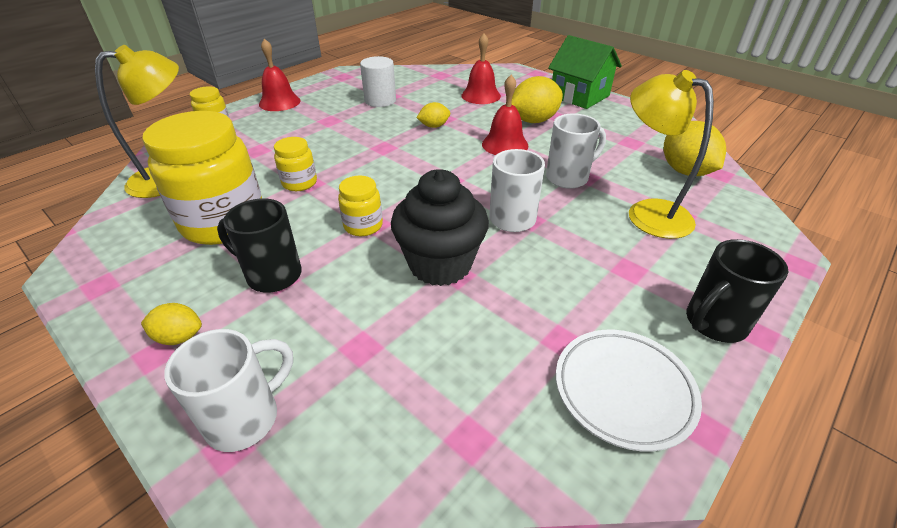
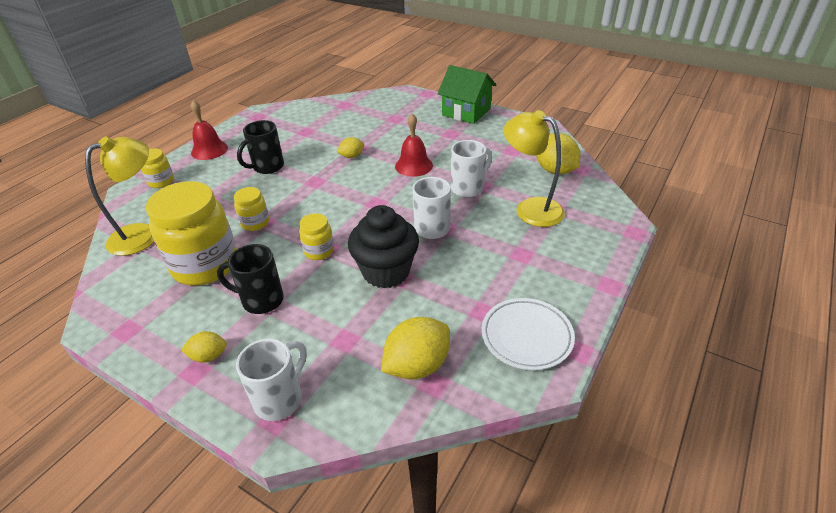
camera: 10 degrees left, 0 degrees up
(380, 100) = (299, 137): white cylinder -> none
(481, 95) = (384, 121): red bell -> none
(533, 121) = (432, 140): yellow lemon -> yellow lemon (417, 365)
(714, 323) = (581, 283): black mug -> black mug (267, 167)

